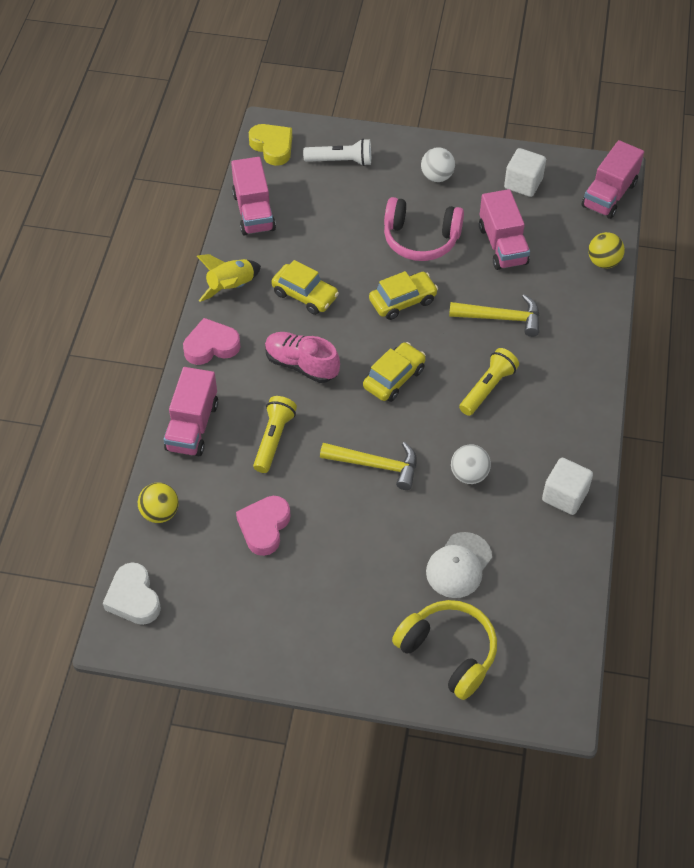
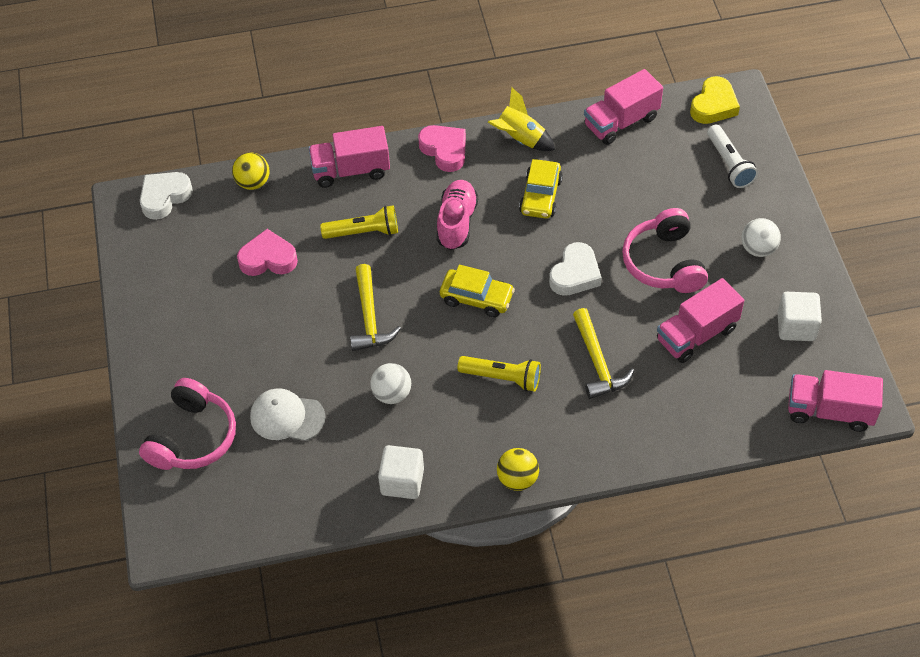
camera: 70 degrees right, 0 degrees up
(402, 301) = (575, 274): yellow car -> white heart
(448, 652) = (193, 437): yellow headphones -> pink headphones
(603, 262) = (726, 432): yellow ball -> yellow ball (517, 479)

